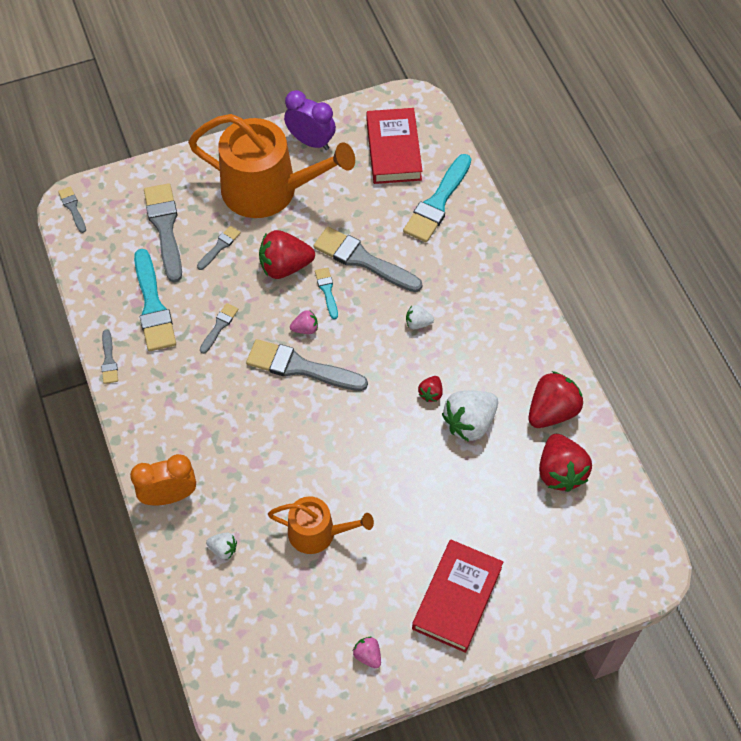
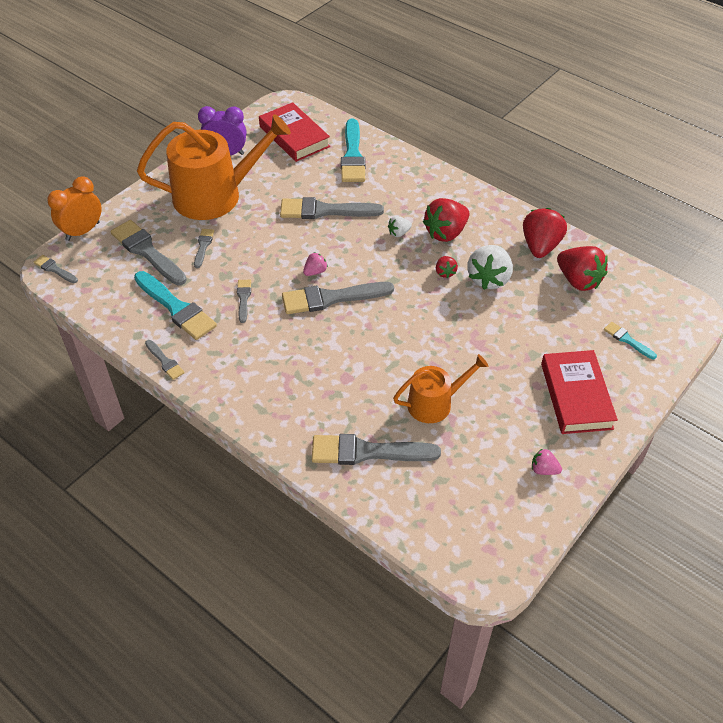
camera: 30 degrees left, 10 degrees down
(169, 496) = (292, 435): orange clock -> orange clock (83, 231)
(223, 549) = (367, 452): white strawberry -> grey brush
(285, 266) = (267, 238): red strawberry -> red strawberry (446, 233)
(327, 291) = (313, 240): turquoise brush -> turquoise brush (627, 340)

